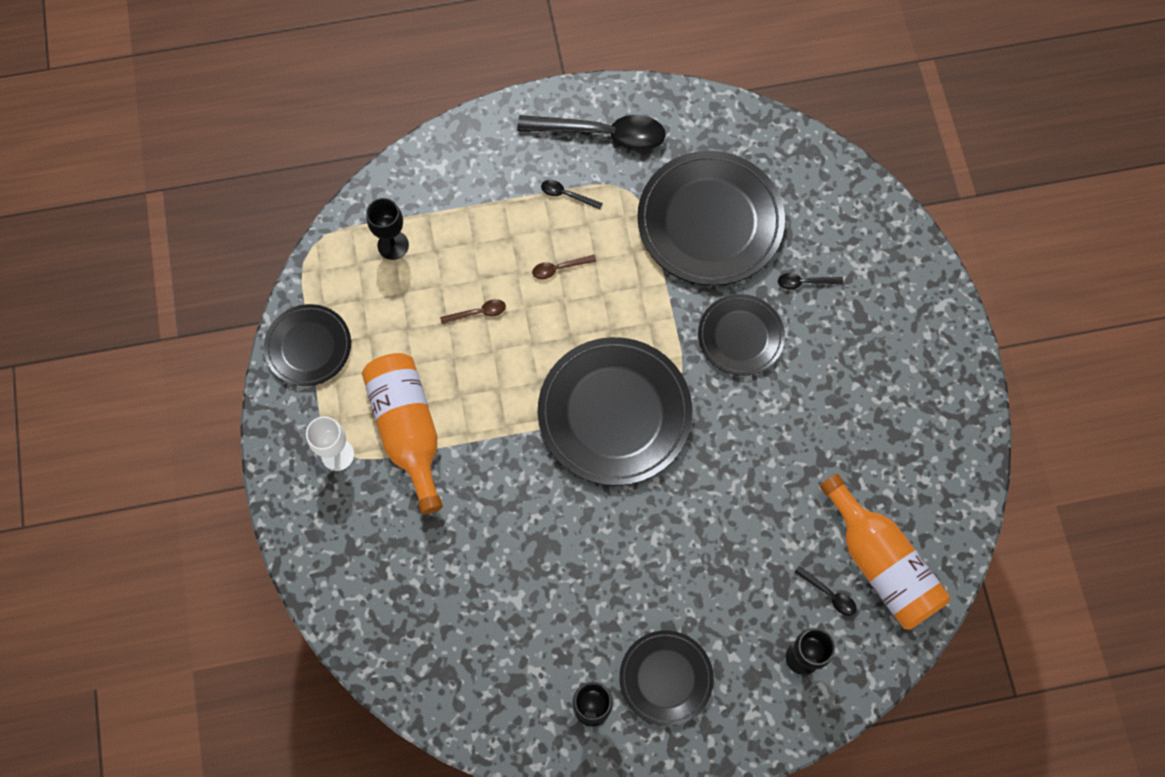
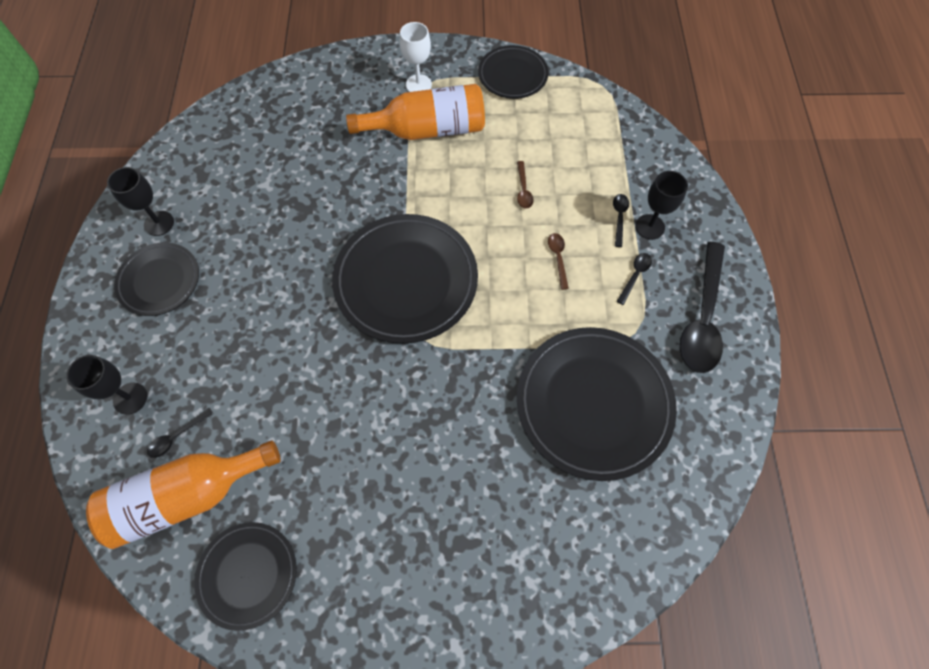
camera: 100 degrees right, 5 degrees down
(393, 245) = (596, 137): black goblet -> black goblet (649, 227)
(740, 336) = (460, 408): black plate -> black plate (248, 574)
(804, 282) = (510, 489): black spoon -> black spoon (619, 218)

